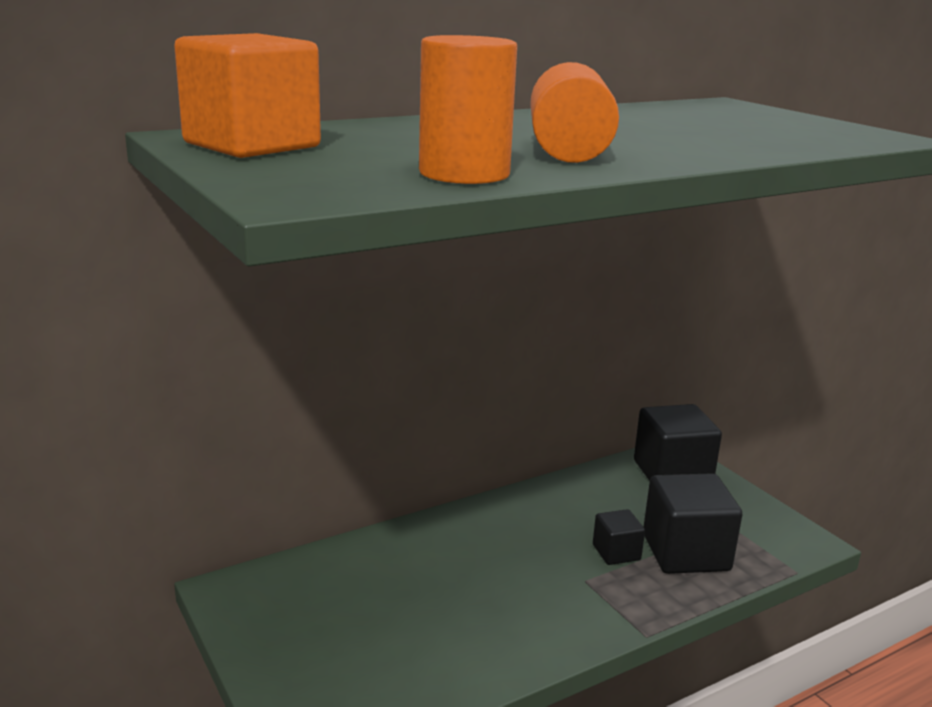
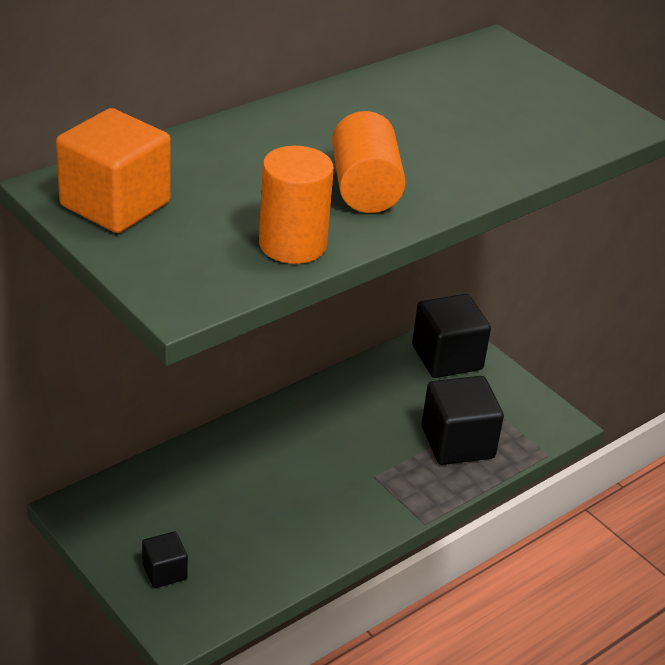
camera: 10 degrees left, 15 degrees up
(616, 552) = (399, 447): black cube -> black cube (164, 572)

